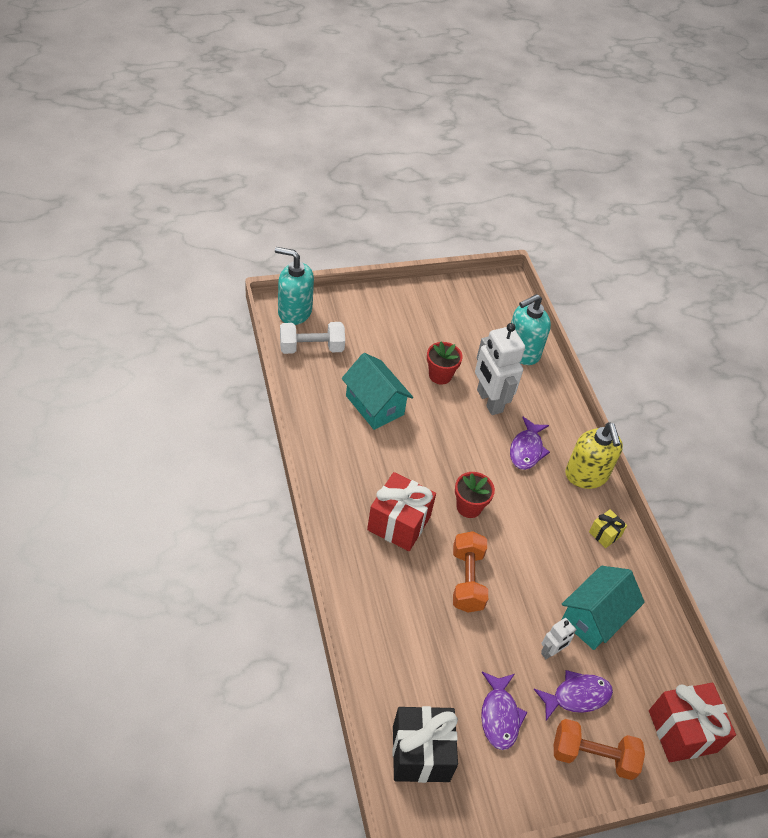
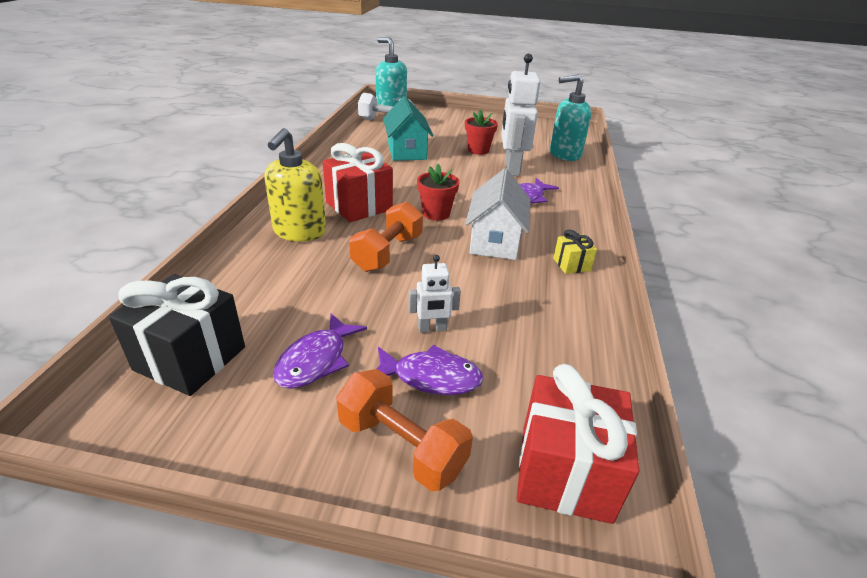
camera: 30 degrees right, 15 degrees down
(536, 527) = (495, 241): none -> white house
(586, 475) = (578, 225): yellow soap dispenser -> yellow soap dispenser (299, 232)
(594, 617) = (511, 319): turquoise house -> none

